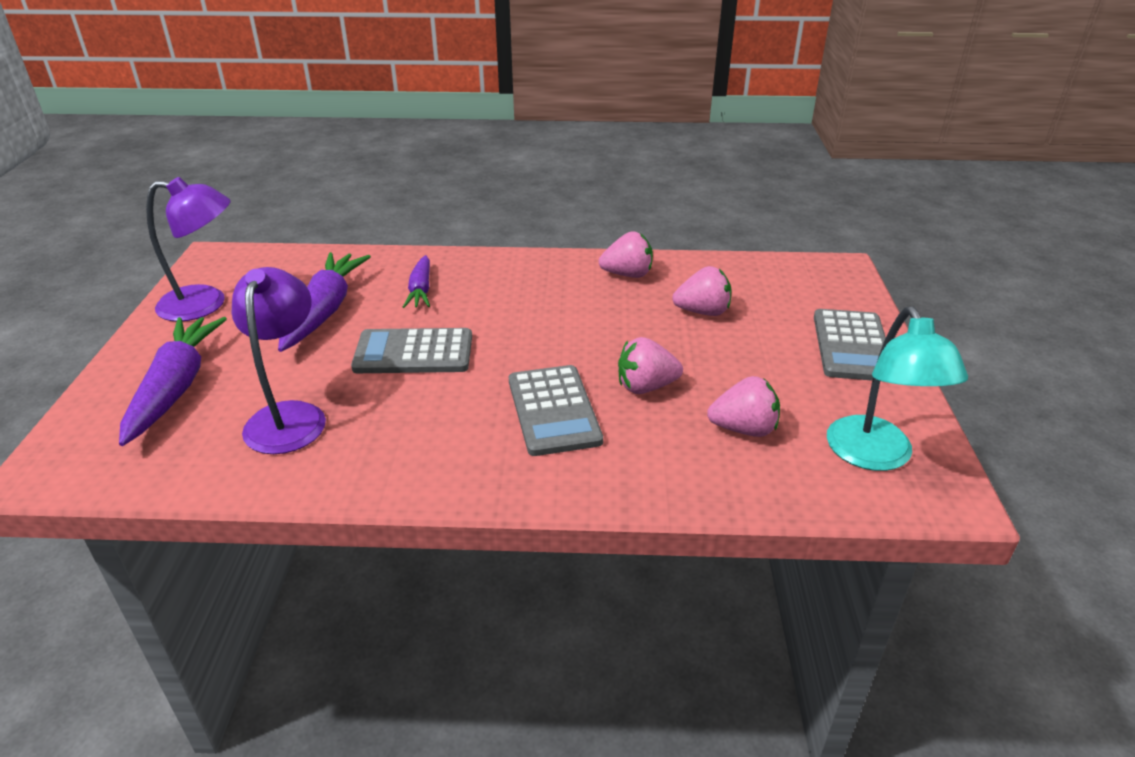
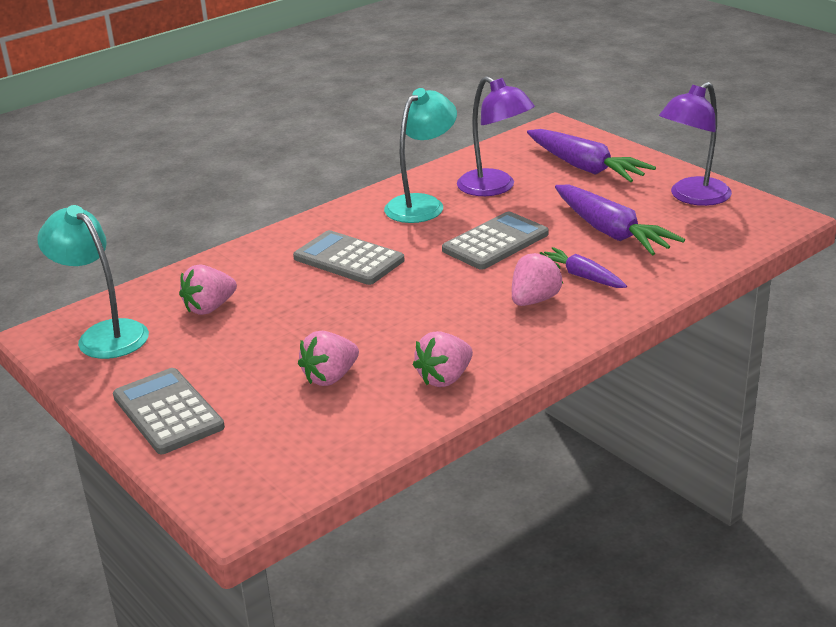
camera: 140 degrees right, 5 degrees down
(384, 440) = (422, 204): none -> turquoise lamp
(646, 387) = (306, 300): pink strawberry -> pink strawberry (534, 300)

